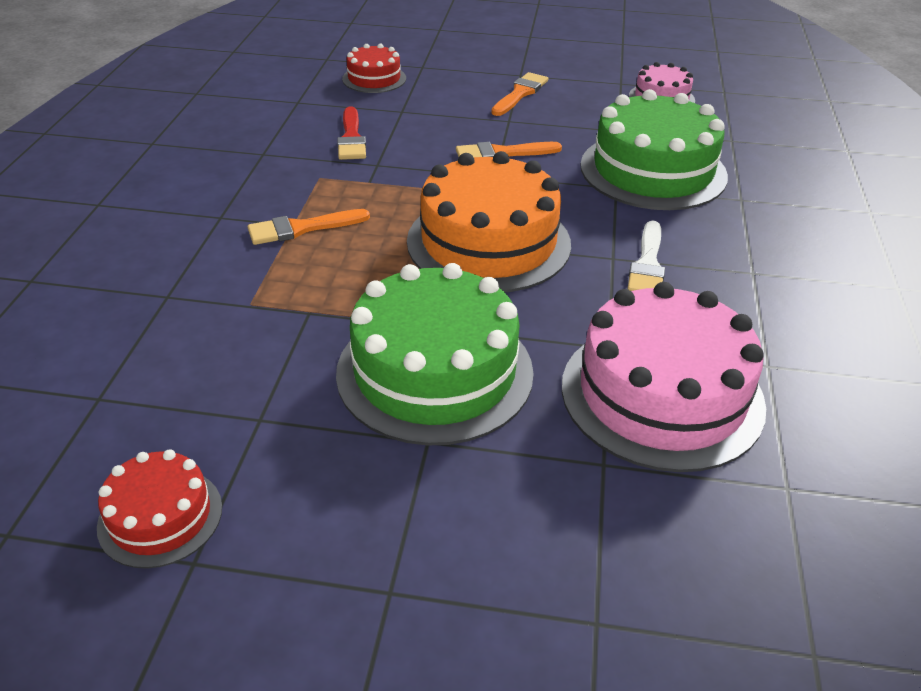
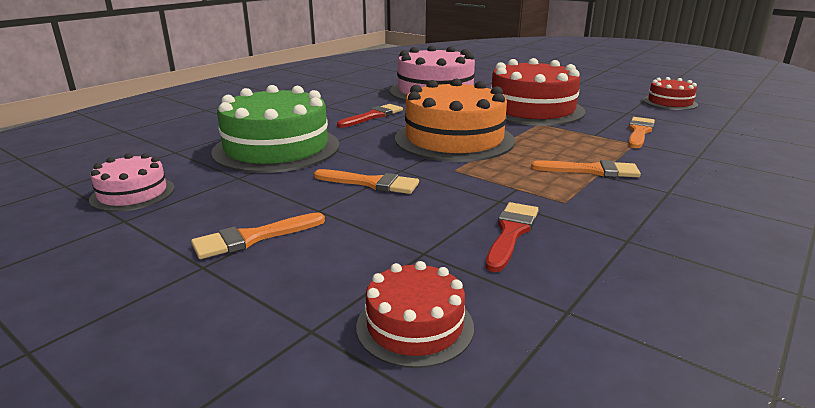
camera: 150 degrees left, 15 degrees down
(241, 342) = (639, 132): none -> orange brush
(435, 372) = (532, 109): green cake -> red cake
(647, 264) = (373, 116): white brush -> red brush

